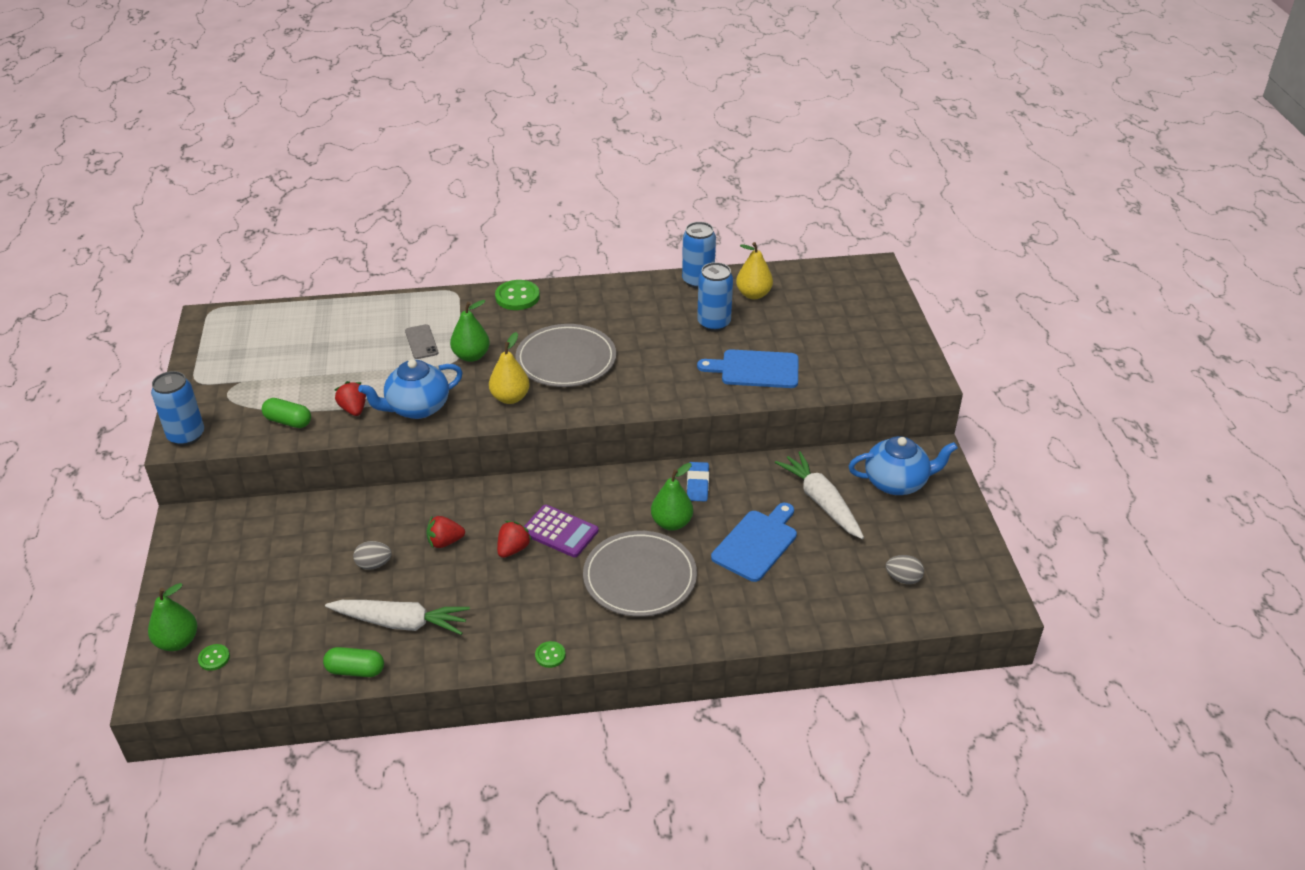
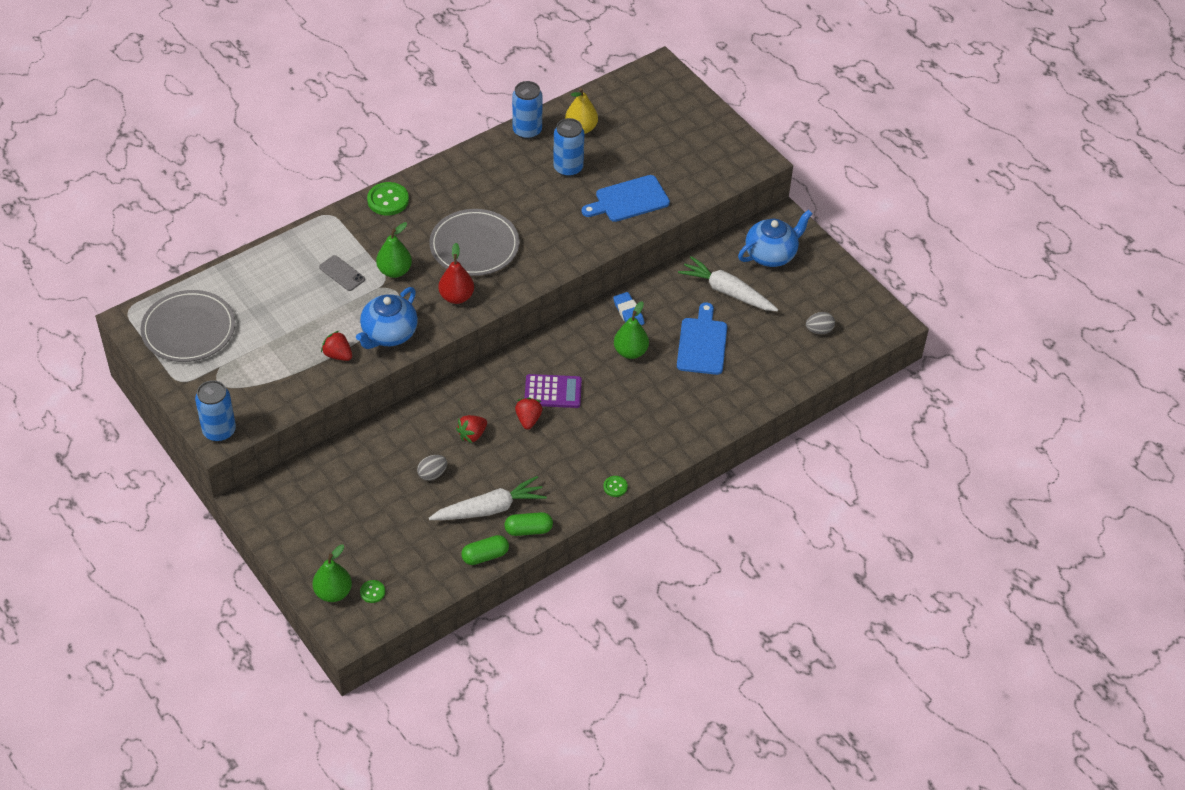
camera: 30 degrees left, 10 degrees up
(288, 421) = (293, 386): green capsule -> green capsule (528, 530)
(510, 398) = (456, 297): yellow pear -> red pear
(640, 577) = (637, 403): grey plate -> grey plate (188, 329)

